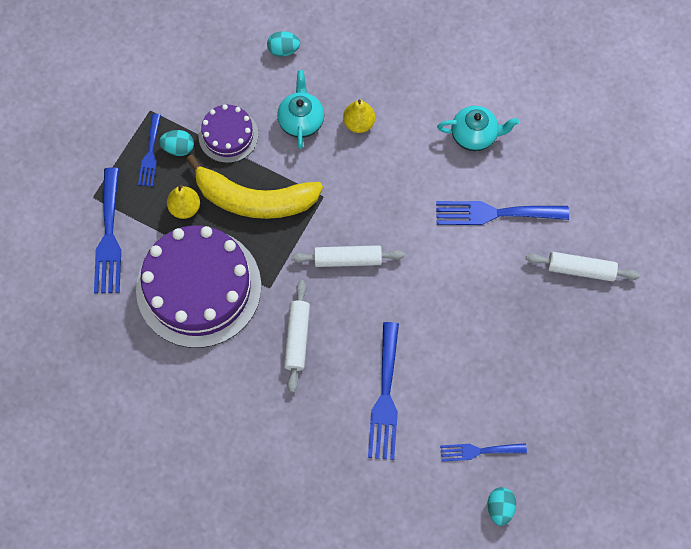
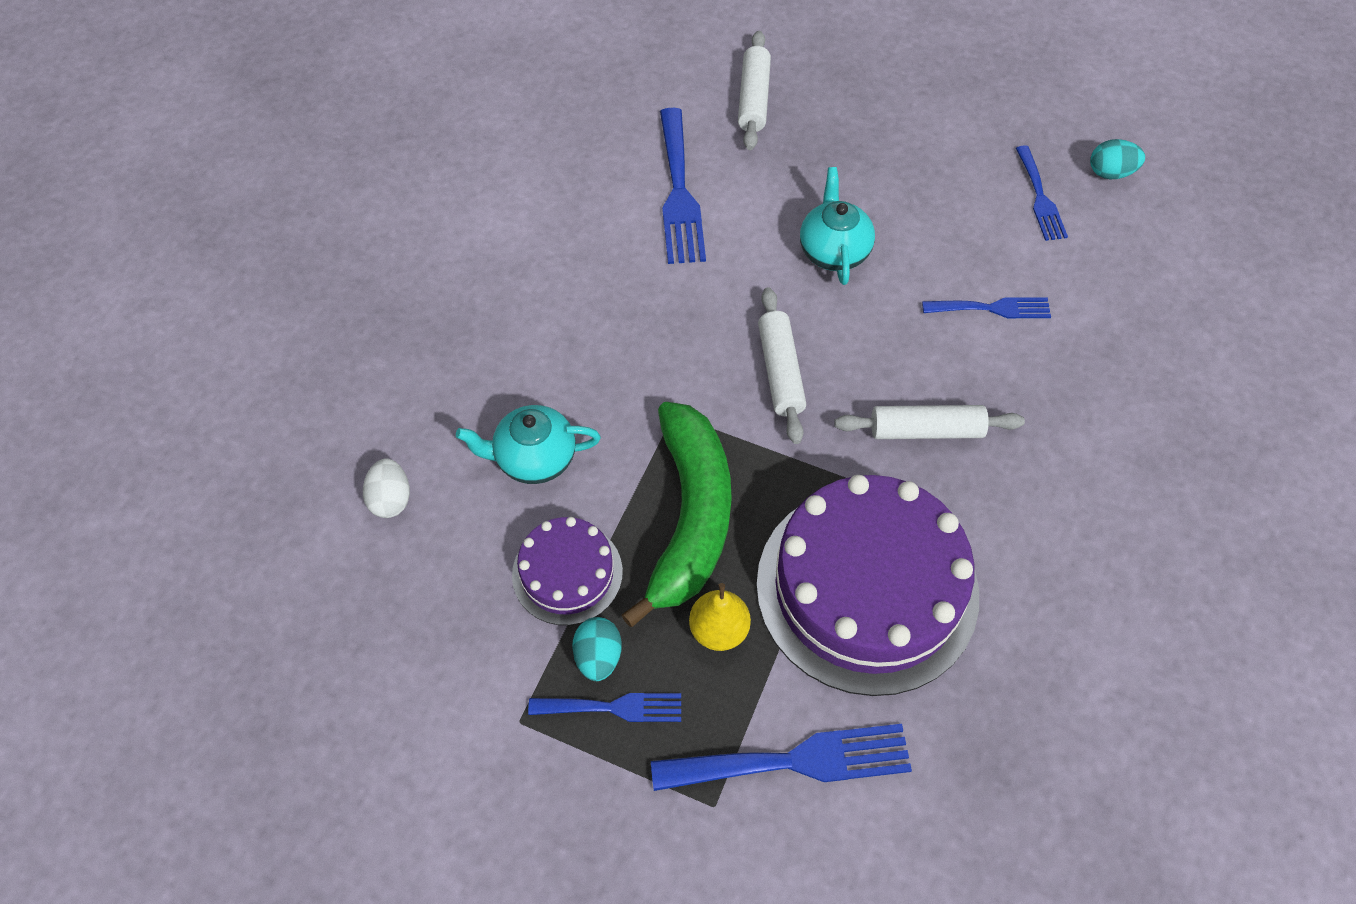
camera: 95 degrees left, 10 degrees down
(254, 199) = (690, 518): yellow banana -> green banana
(283, 50) = (391, 499): turquoise egg -> white egg
(359, 123) = (536, 373): yellow pear -> none
(385, 397) = (992, 308): blue fork -> blue fork, size x0.61
(475, 135) = (551, 221): turquoise teapot -> turquoise teapot (833, 250)

